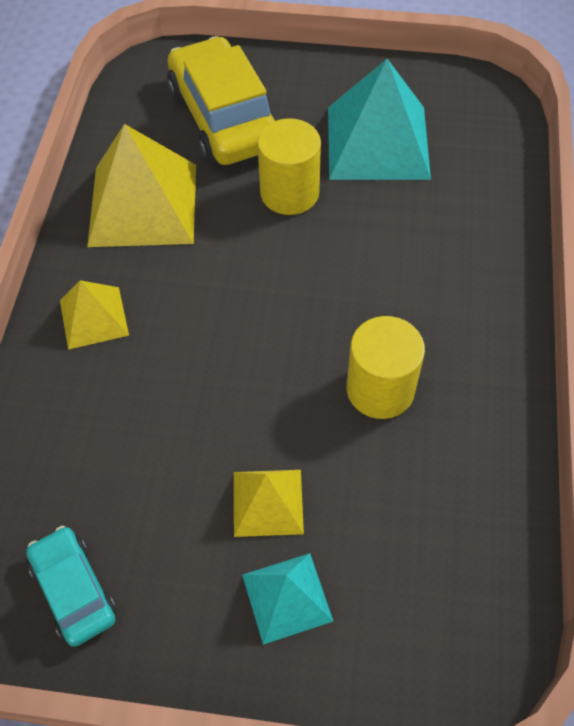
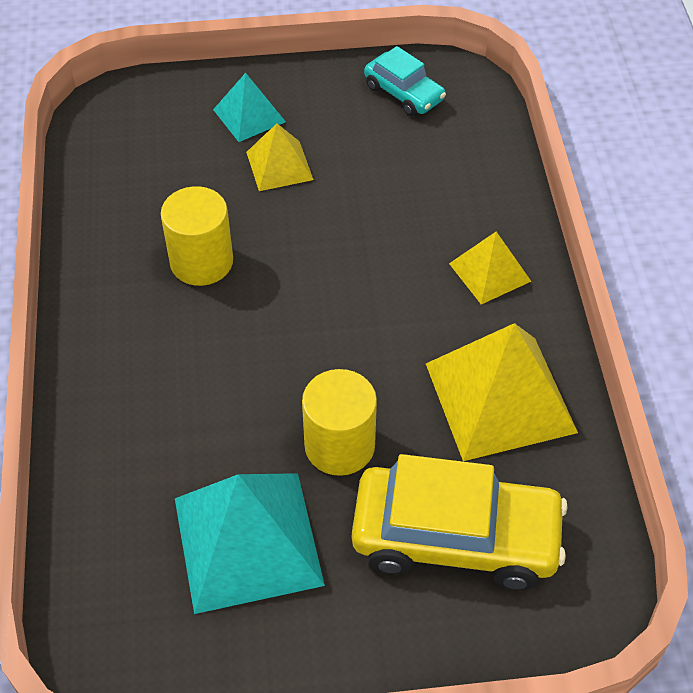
camera: 165 degrees right, 5 degrees down
(223, 118) = (455, 537): yellow car -> yellow car turned 45 degrees counterclockwise

